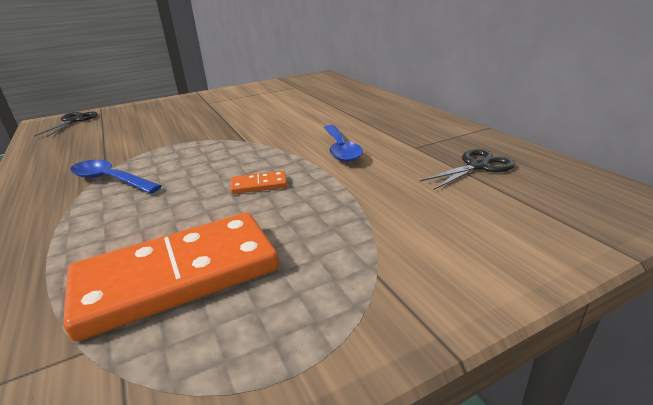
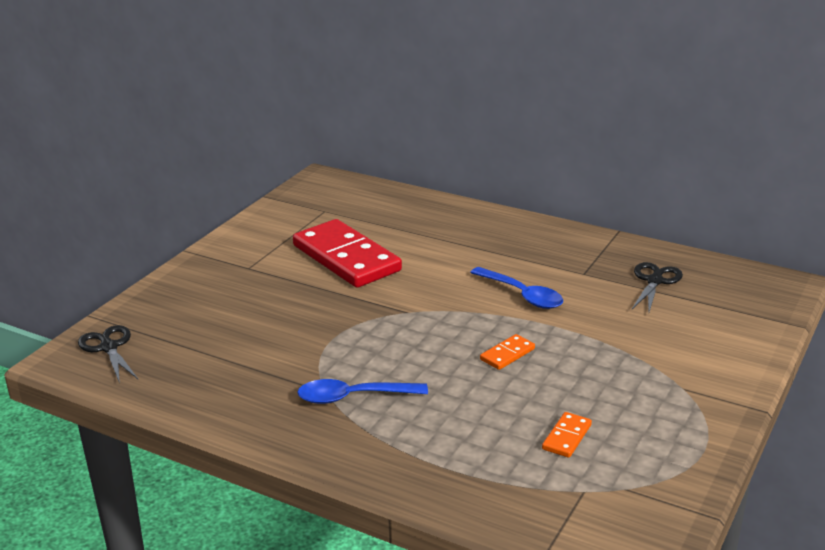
camera: 35 degrees left, 0 degrees up
(178, 276) = (566, 437): orange domino -> orange domino, size x0.41
(264, 107) = (346, 258): none -> red domino

